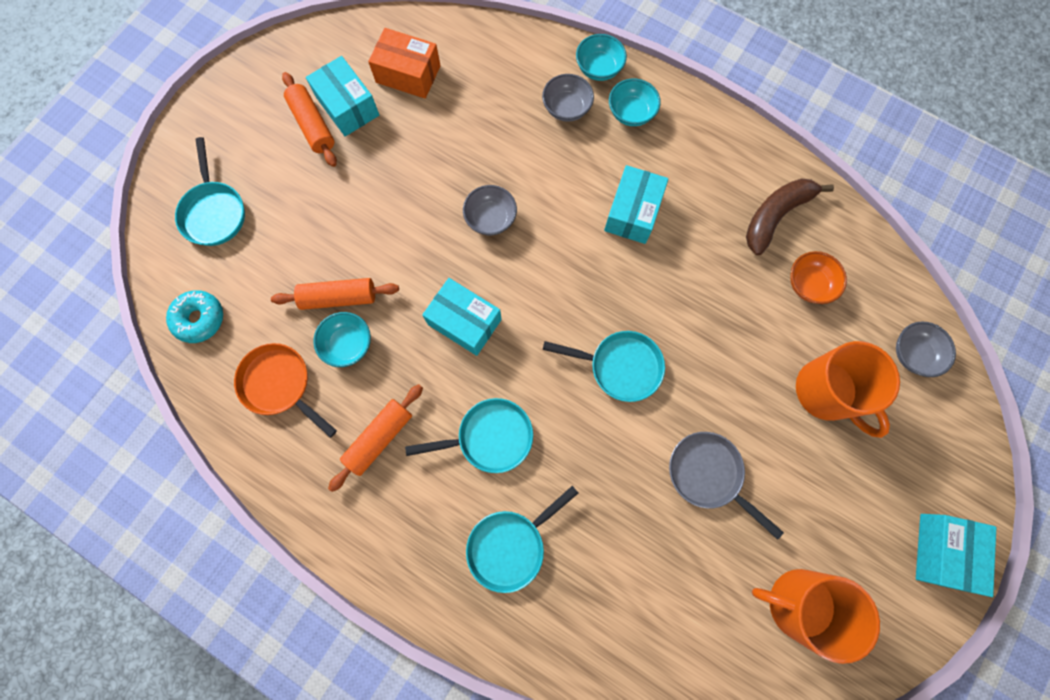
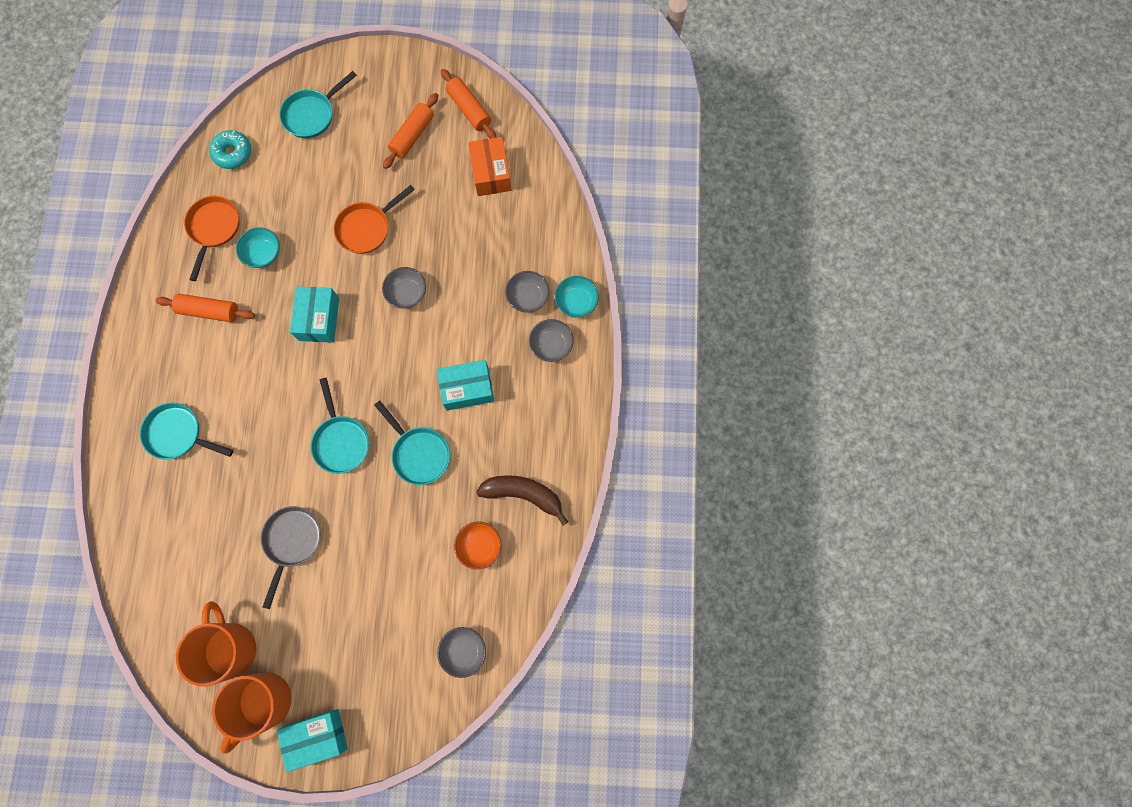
camera: 60 degrees right, 0 degrees up
(339, 297) = (293, 228): orange rolling pin -> orange rolling pin (469, 109)
(348, 106) = (441, 149): turquoise box -> none
(389, 222) = (367, 228): none -> orange pan
(490, 437) = (245, 381): turquoise pan -> turquoise pan (419, 453)
(631, 113) = (551, 345): turquoise bowl -> grey bowl
(827, 392) = (398, 598): orange mug -> orange mug (264, 702)

